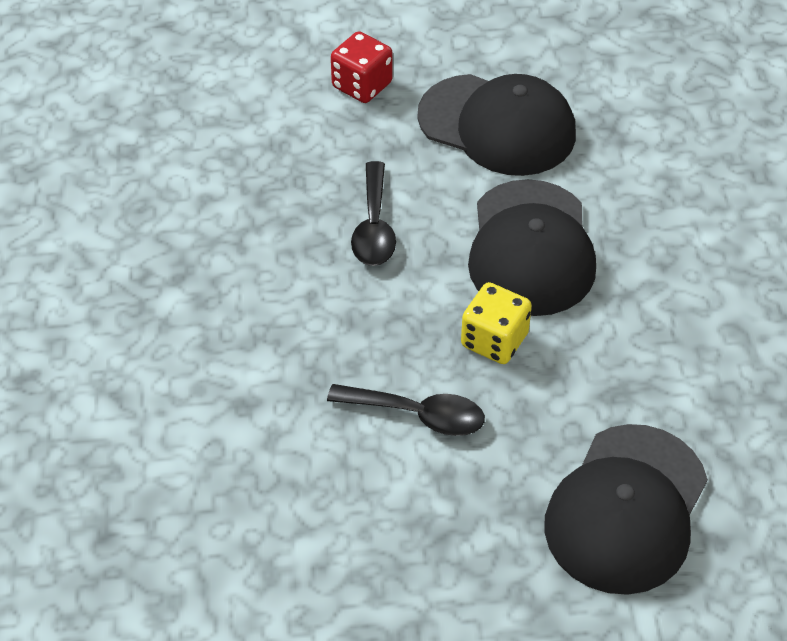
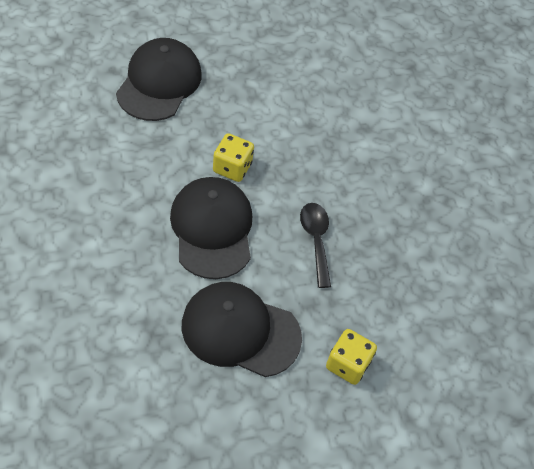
camera: 165 degrees right, 5 degrees up
(362, 85) = (347, 364): red dice -> yellow dice
(417, 415) = (271, 125): black spoon -> none

